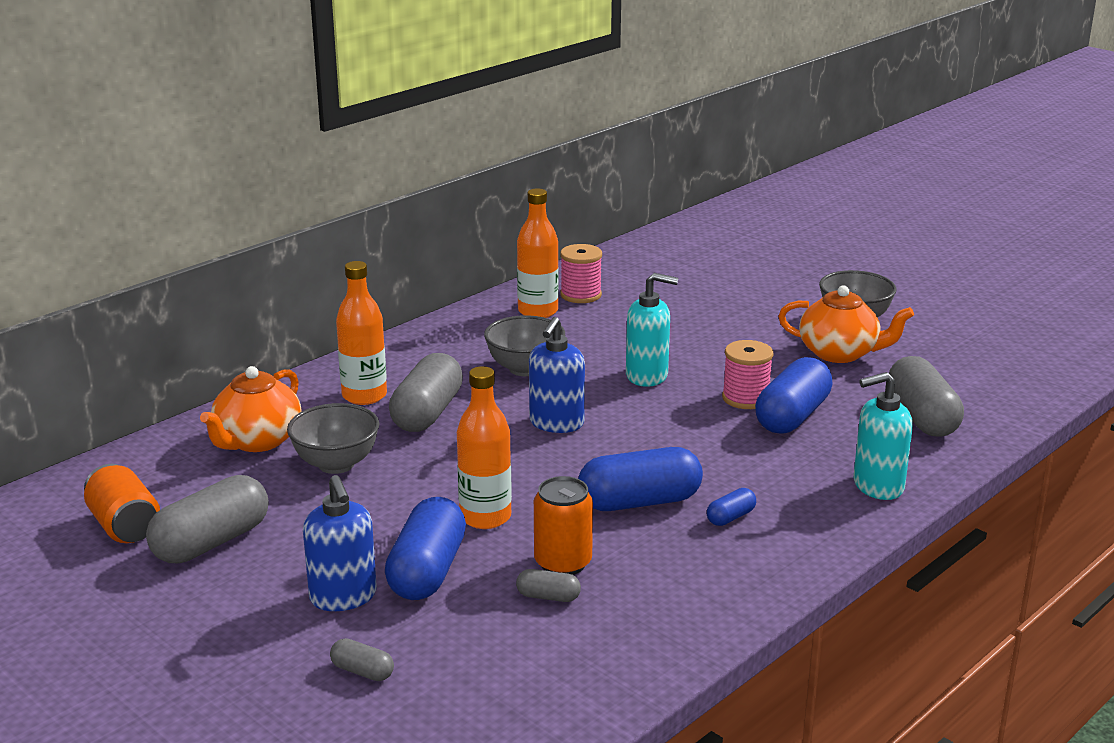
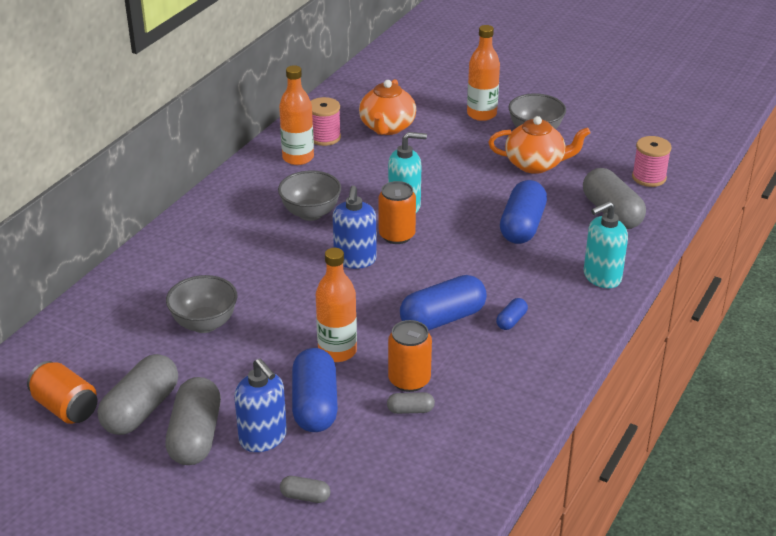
camera: 15 degrees left, 10 degrees up
(257, 441) = (132, 313): orange teapot -> orange teapot (387, 127)
(364, 396) = (198, 257): orange bottle -> orange bottle (481, 114)
(427, 413) = (253, 266): grey capsule -> grey capsule (195, 436)
(622, 405) = (397, 235): none -> orange can
(745, 398) = (483, 215): pink spool -> pink spool (649, 177)

